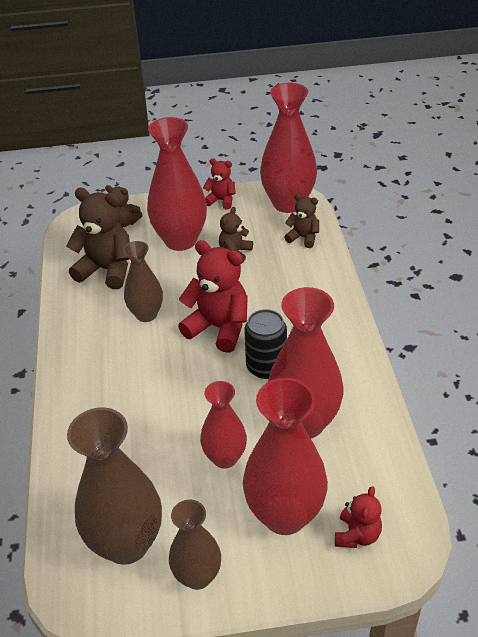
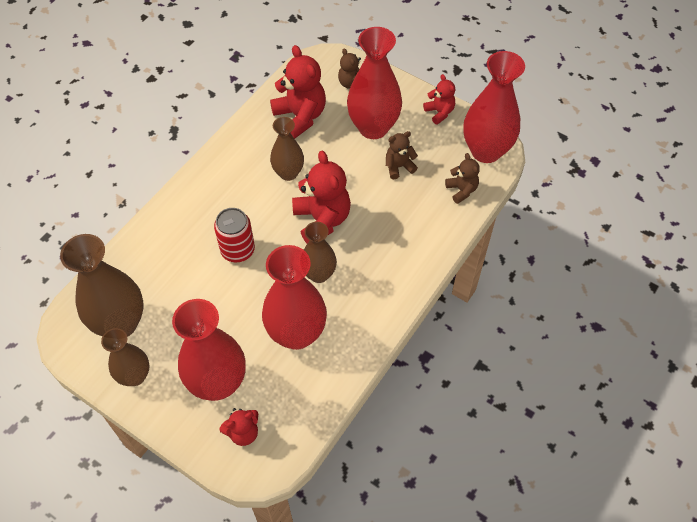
camera: 40 degrees right, 15 degrees up
(107, 270) = (300, 117): brown teddy bear -> red teddy bear
(171, 400) = (237, 250): none -> red can
(225, 458) = (226, 316): red vase -> none
(266, 367) = (319, 274): black can -> brown vase

